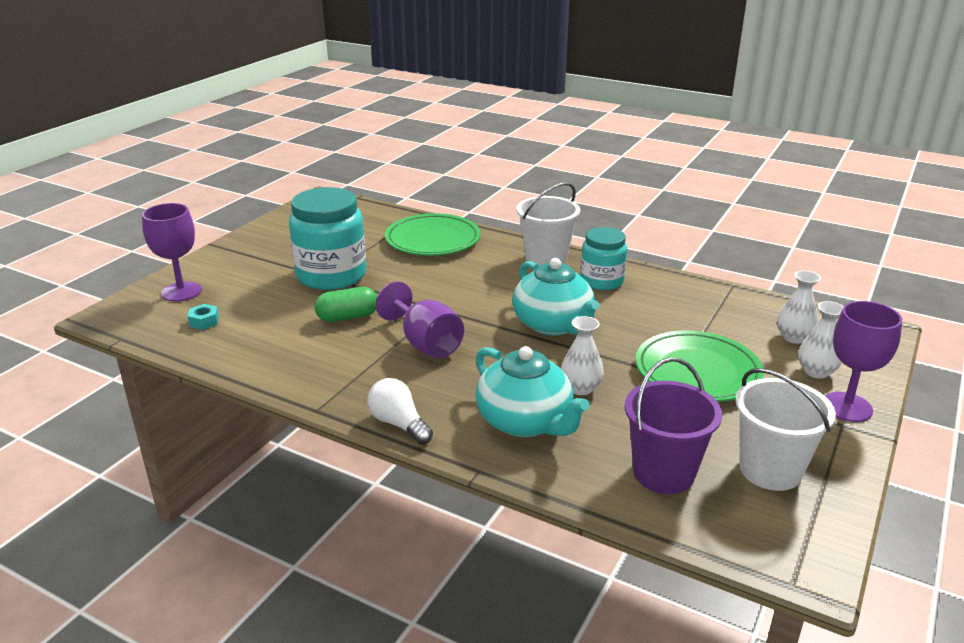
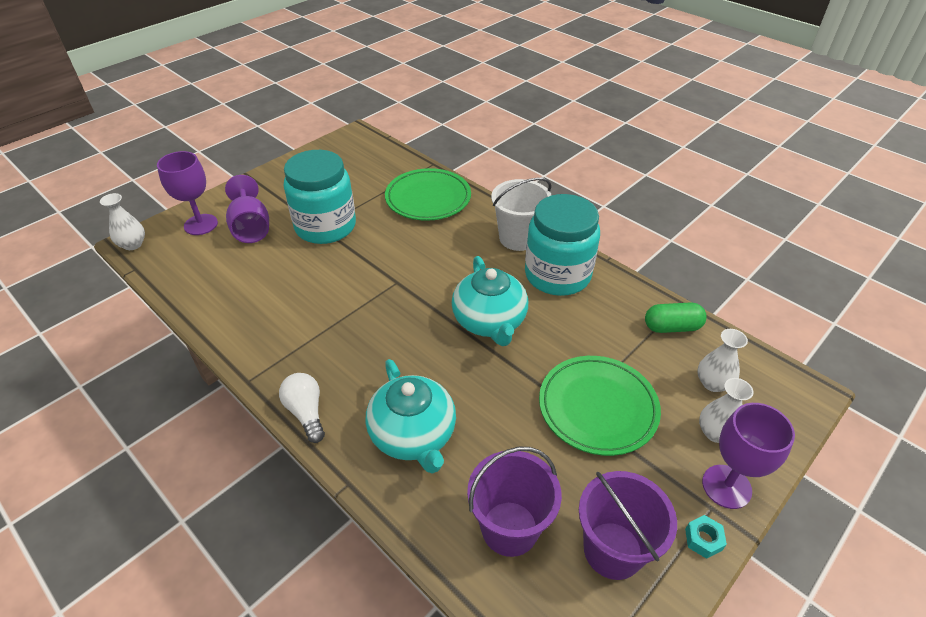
camera: 15 degrees right, 15 degrees up
(204, 321) = (204, 261): turquoise nut -> turquoise nut (703, 539)
(347, 317) = (318, 278): green capsule -> green capsule (672, 327)
(425, 343) = (369, 322): purple goblet -> purple goblet (251, 227)
(580, 388) = (480, 405): white vase -> white vase (133, 244)
(602, 281) = (557, 275): turquoise jar -> turquoise jar, size x1.63
(770, 470) = (612, 550): white bucket -> purple bucket

